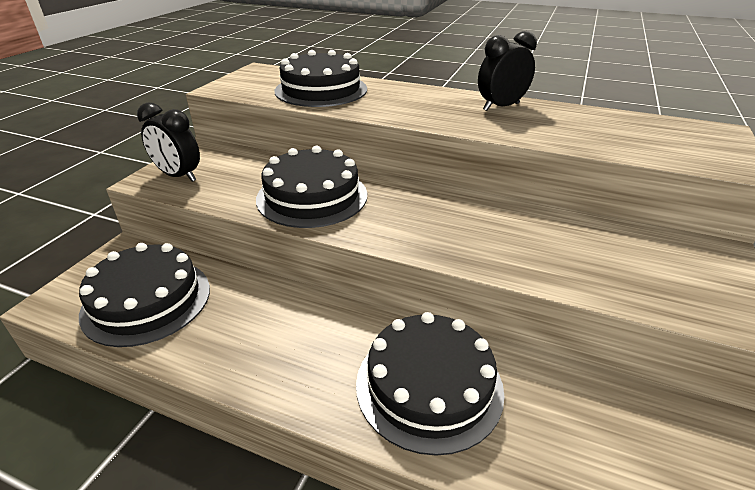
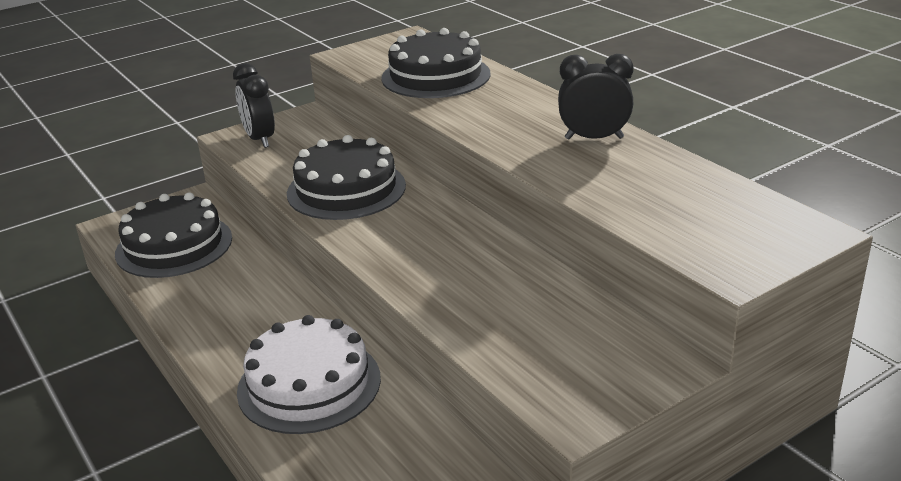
camera: 35 degrees right, 5 degrees down
(429, 385) = (309, 384): black cake -> white cake

